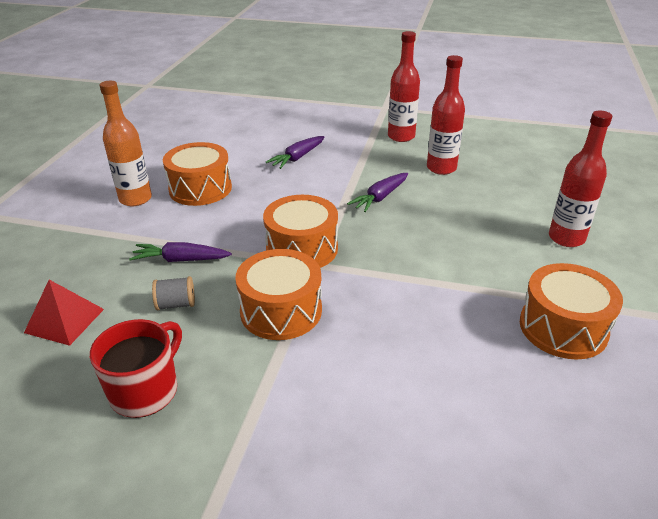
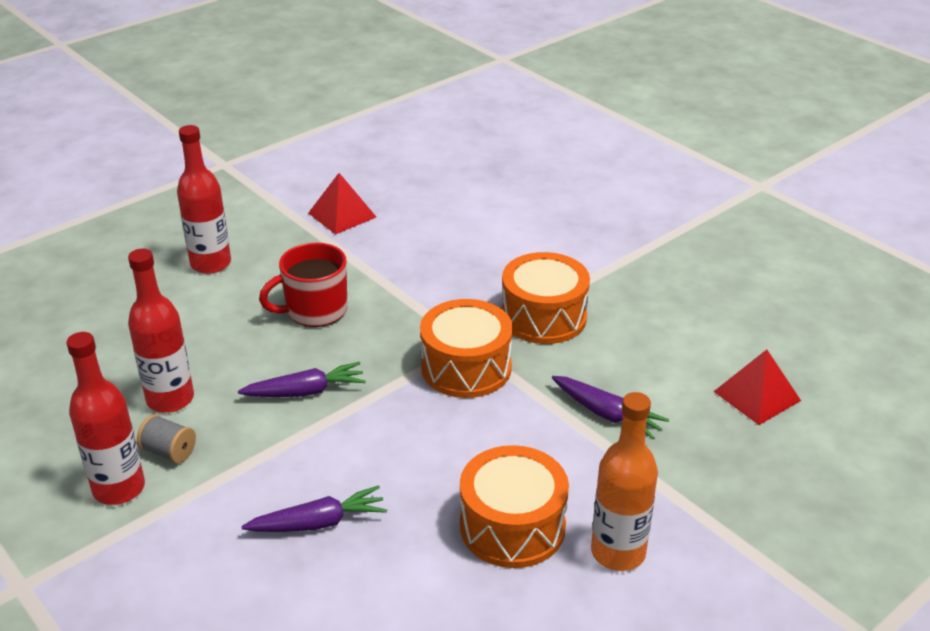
camera: 145 degrees left, 0 degrees up
(146, 390) = (696, 305): red mug -> red mug (315, 311)
(176, 304) = (637, 364): grey spool -> grey spool (169, 452)
(563, 328) = (342, 215): orange drum -> red pyramid

